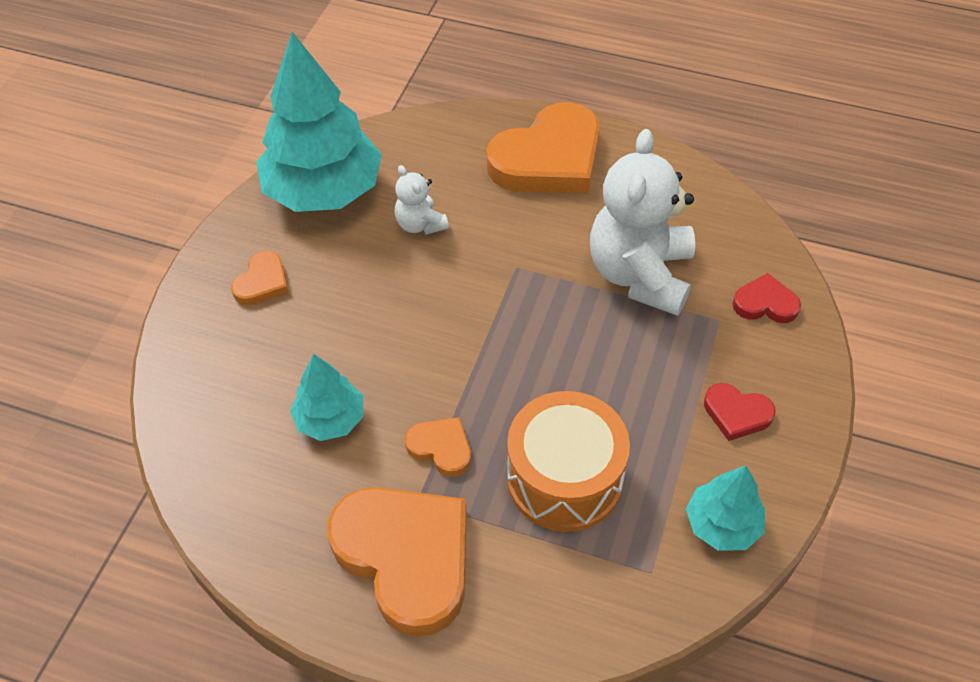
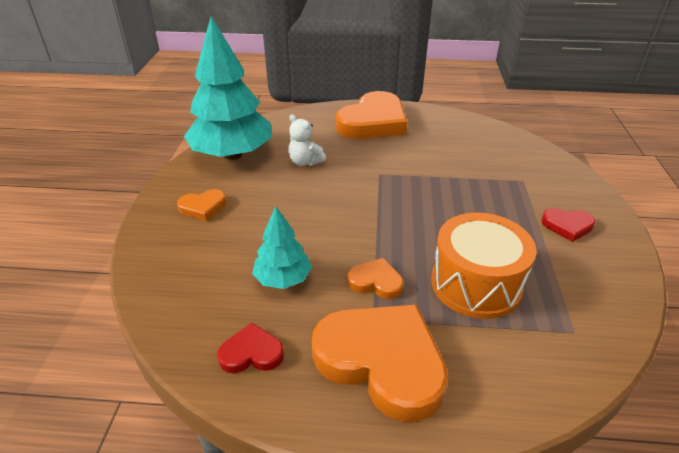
camera: 15 degrees left, 15 degrees down
(262, 282) = (203, 207): orange heart -> orange heart turned 60 degrees clockwise
(640, 274) = (460, 166): white teddy bear -> none
(722, 524) = (602, 291): turquoise tree -> none
(765, 303) = (545, 169): red heart -> red heart (251, 353)

